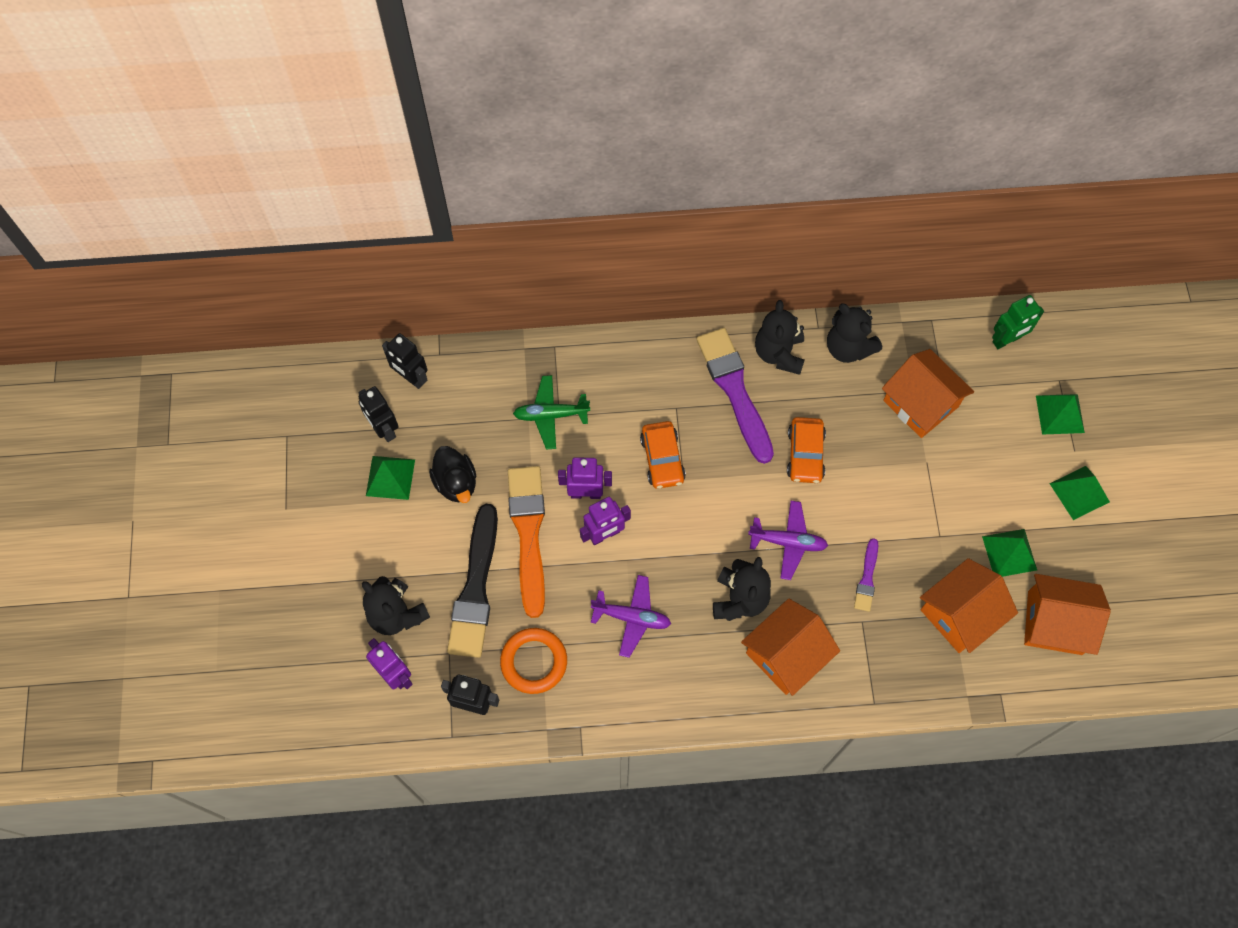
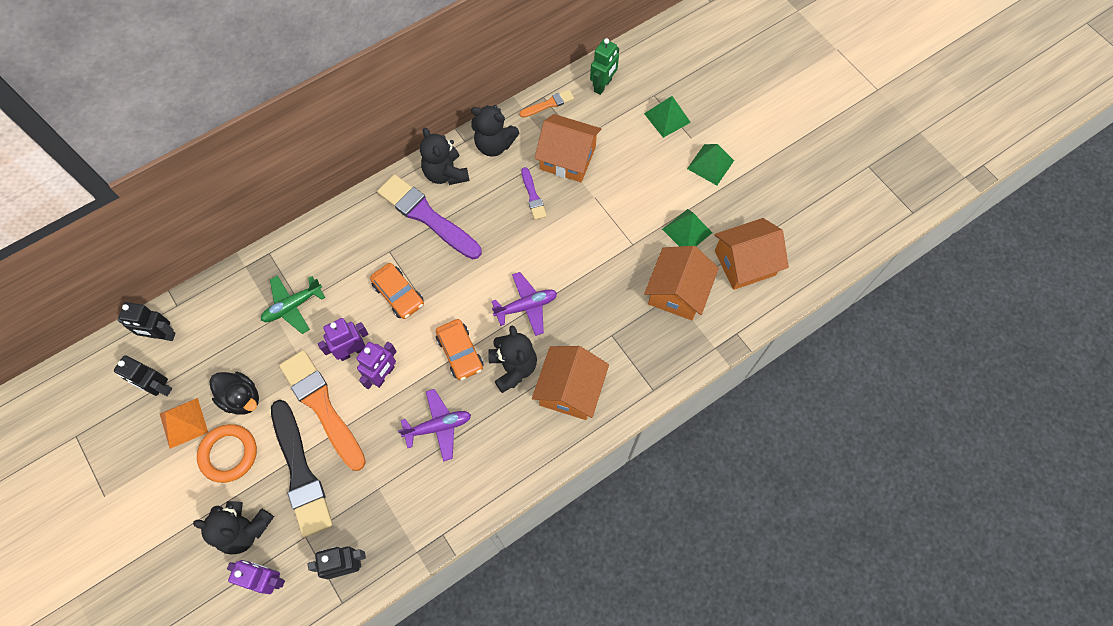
camera: 30 degrees left, 0 degrees up
(390, 477) = (183, 423): green pyramid -> orange pyramid
(534, 662) = (378, 504): orange ring -> orange ring (229, 454)
(805, 454) = (504, 236): orange car -> orange car (460, 353)
(867, 578) = (598, 302): purple brush -> purple brush (533, 196)
(933, 331) = (548, 104): none -> orange brush

